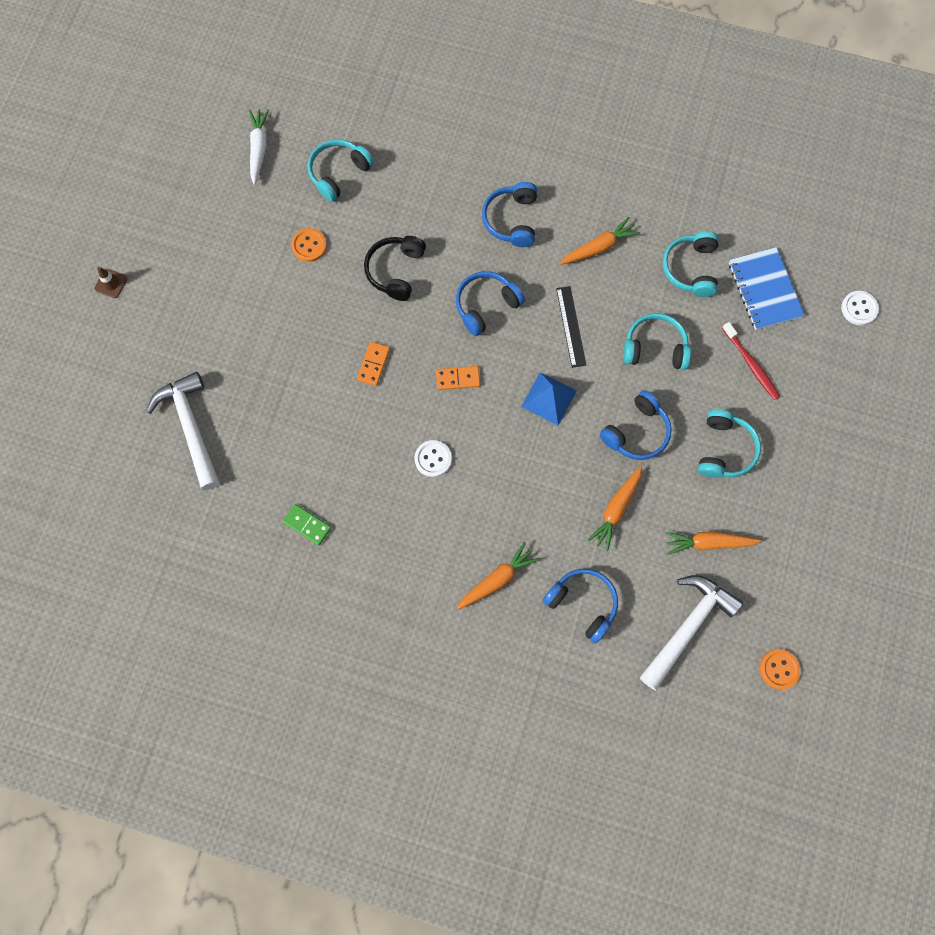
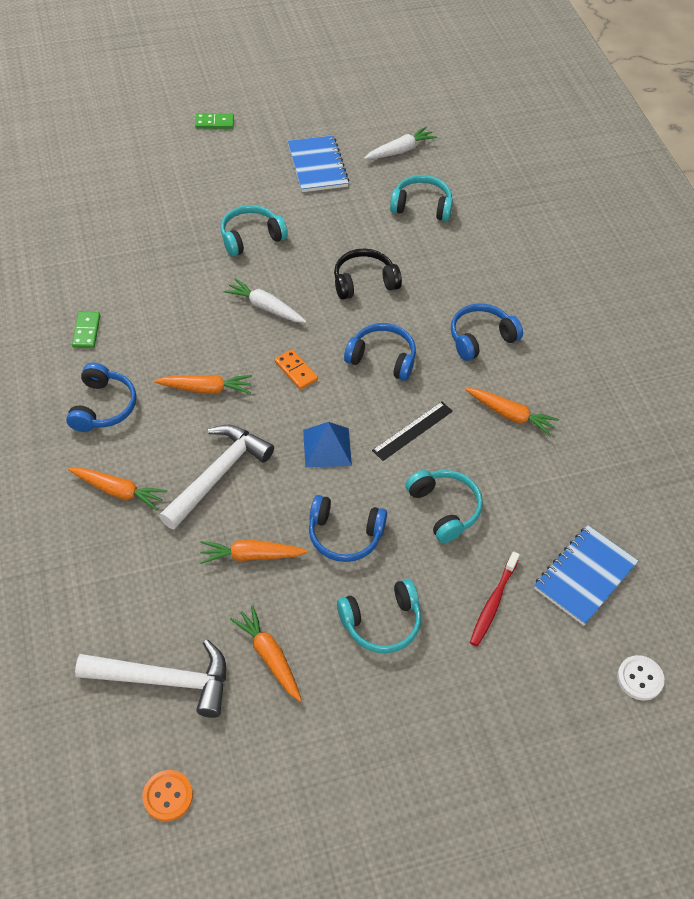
camera: 55 degrees right, 20 degrees down
(111, 283) = (214, 123): brown traffic cone -> green domino
(190, 427) = (126, 220): white hammer -> white hammer (218, 474)
(231, 227) = (317, 166): none -> blue notebook
(309, 246) = (341, 218): orange button -> none
(373, 364) = (265, 307): orange domino -> white carrot
(433, 459) = (206, 389): white button -> orange carrot
(583, 603) = (135, 573): blue headphones -> blue headphones (103, 406)
(690, 269) = (552, 500): turquoise headphones -> turquoise headphones (251, 237)

